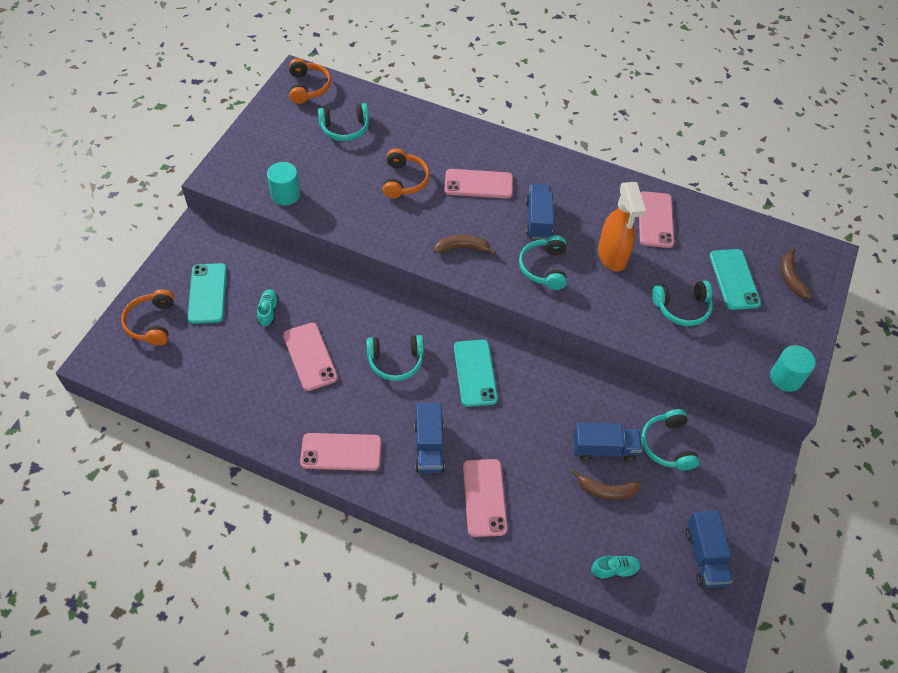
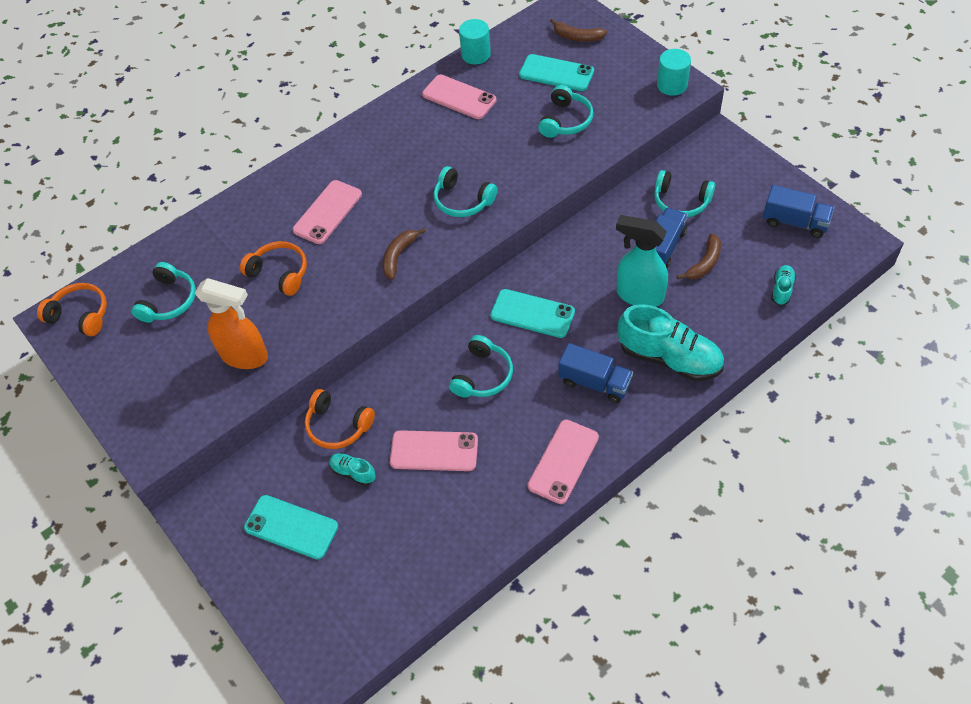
camera: 55 degrees left, 0 degrees up
(152, 323) = (297, 600): orange headphones -> orange headphones (338, 426)
(285, 194) = (224, 389): turquoise cylinder -> turquoise cylinder (476, 54)
(484, 497) = (669, 358): pink phone -> turquoise shoe
(538, 220) = (403, 182): blue truck -> none
(539, 448) = (639, 295): none -> turquoise spray bottle
(612, 256) = (480, 145): orange spray bottle -> orange spray bottle (245, 356)

